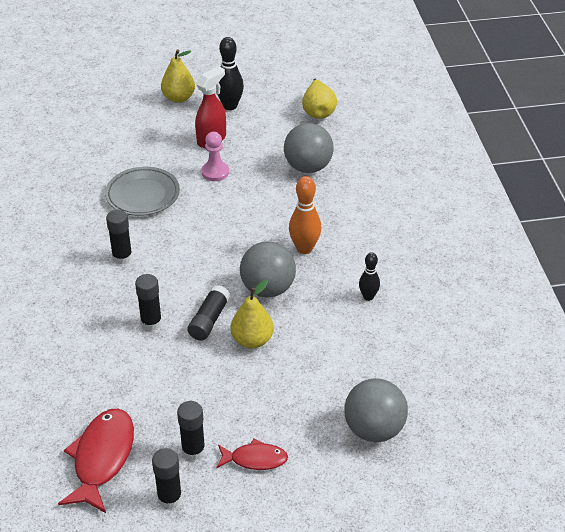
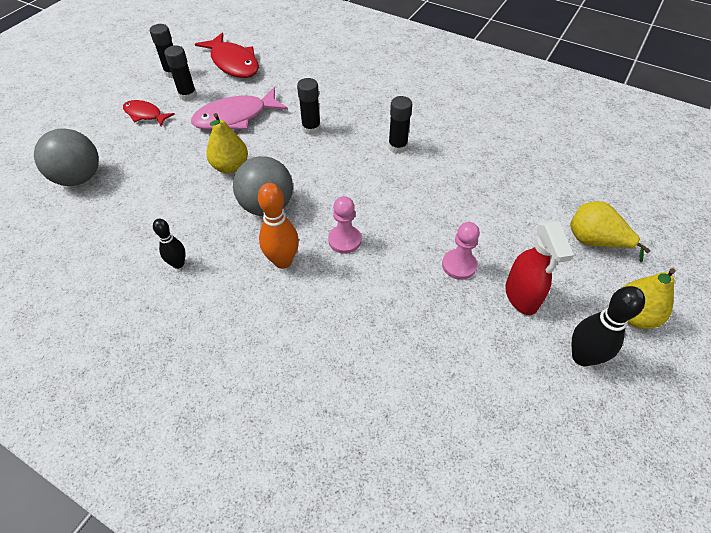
camera: 130 degrees right, 10 degrees up
(143, 195) = (469, 196): grey plate -> none
(188, 385) = (235, 117): none -> pink fish
(209, 320) = (277, 156): black glue stick -> none
(253, 231) = (344, 240): none -> pink pawn
(255, 459) = (145, 114): red fish -> red fish turned 75 degrees clockwise
(308, 167) = (396, 352): grey ball -> none
(318, 111) = (502, 452): yellow pear -> yellow pear (595, 241)

